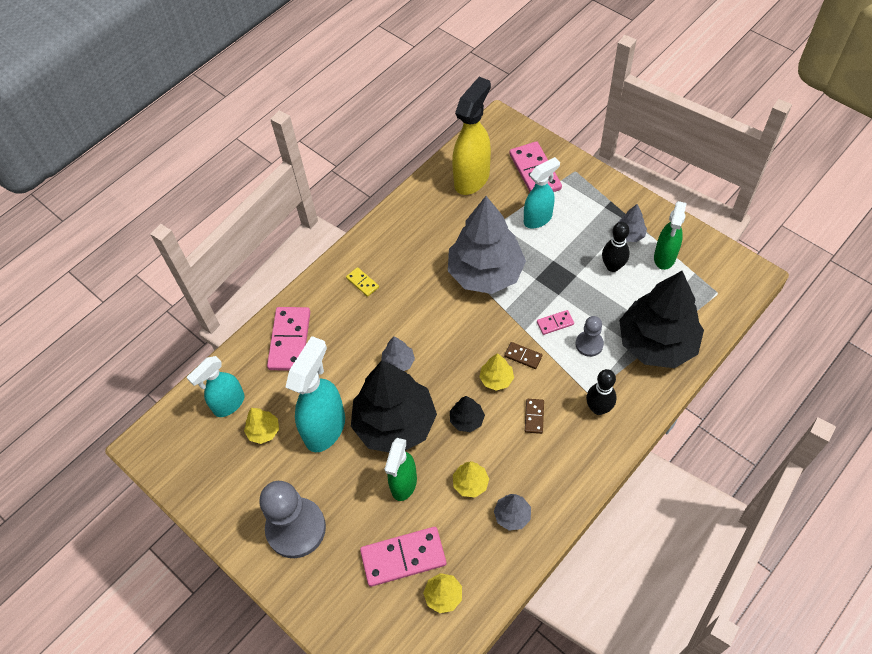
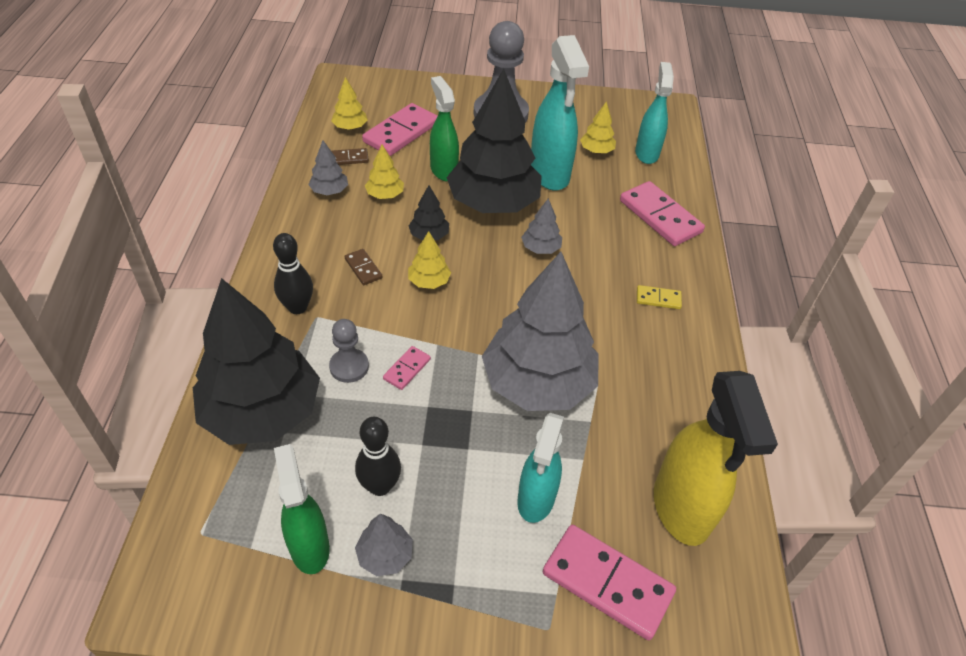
camera: 135 degrees right, 10 degrees down
(523, 356) = (417, 316): brown domino -> brown domino (349, 158)

